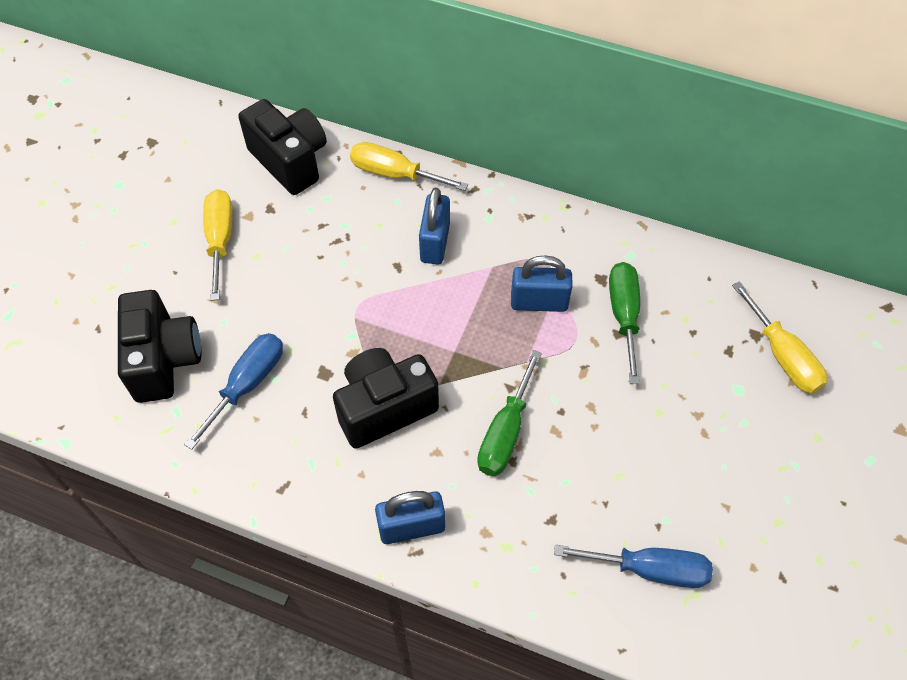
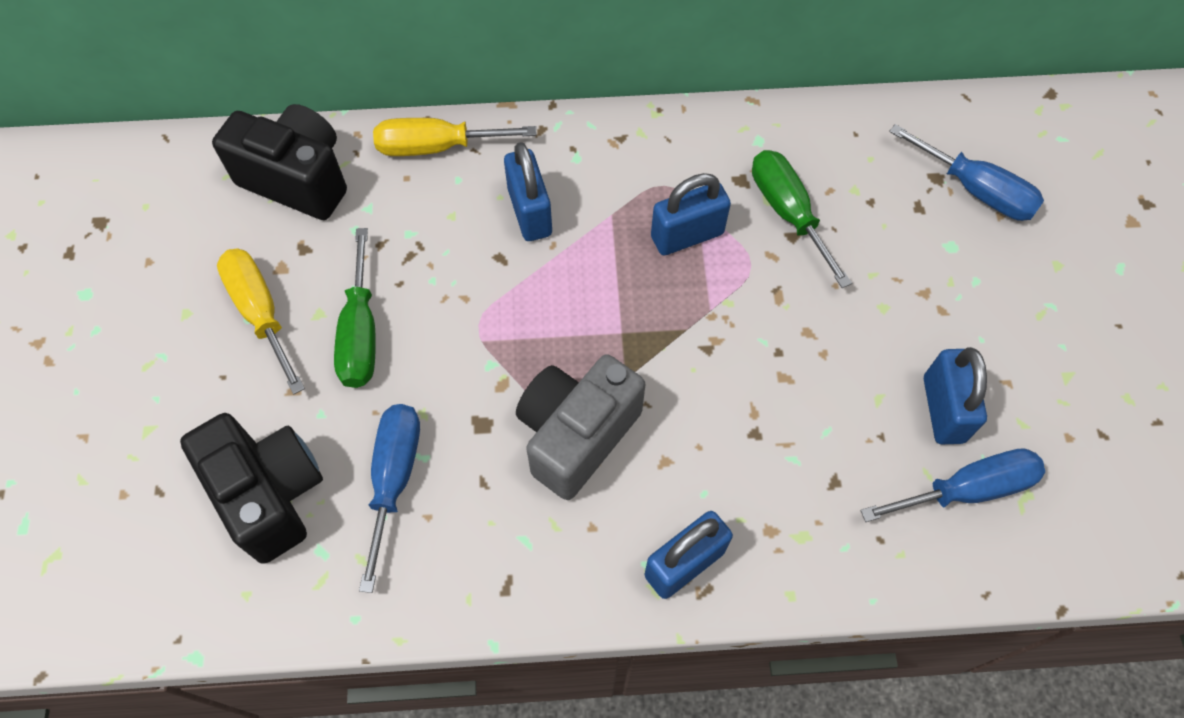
camera: 25 degrees left, 5 degrees up
(384, 407) = (576, 435): black camera -> grey camera
(505, 432) = (730, 404): green screwdriver -> green screwdriver (361, 333)
(664, 504) = (943, 409): none -> blue padlock
(782, 356) = (976, 190): yellow screwdriver -> blue screwdriver

